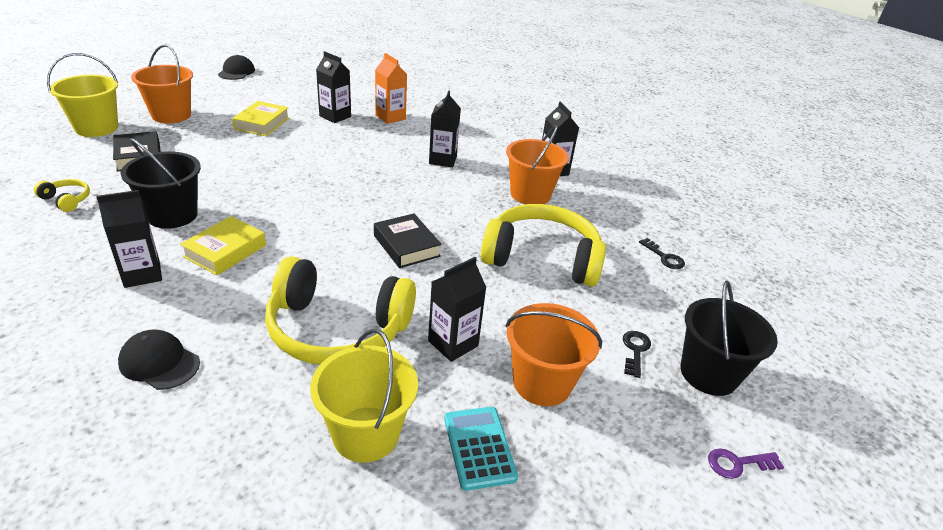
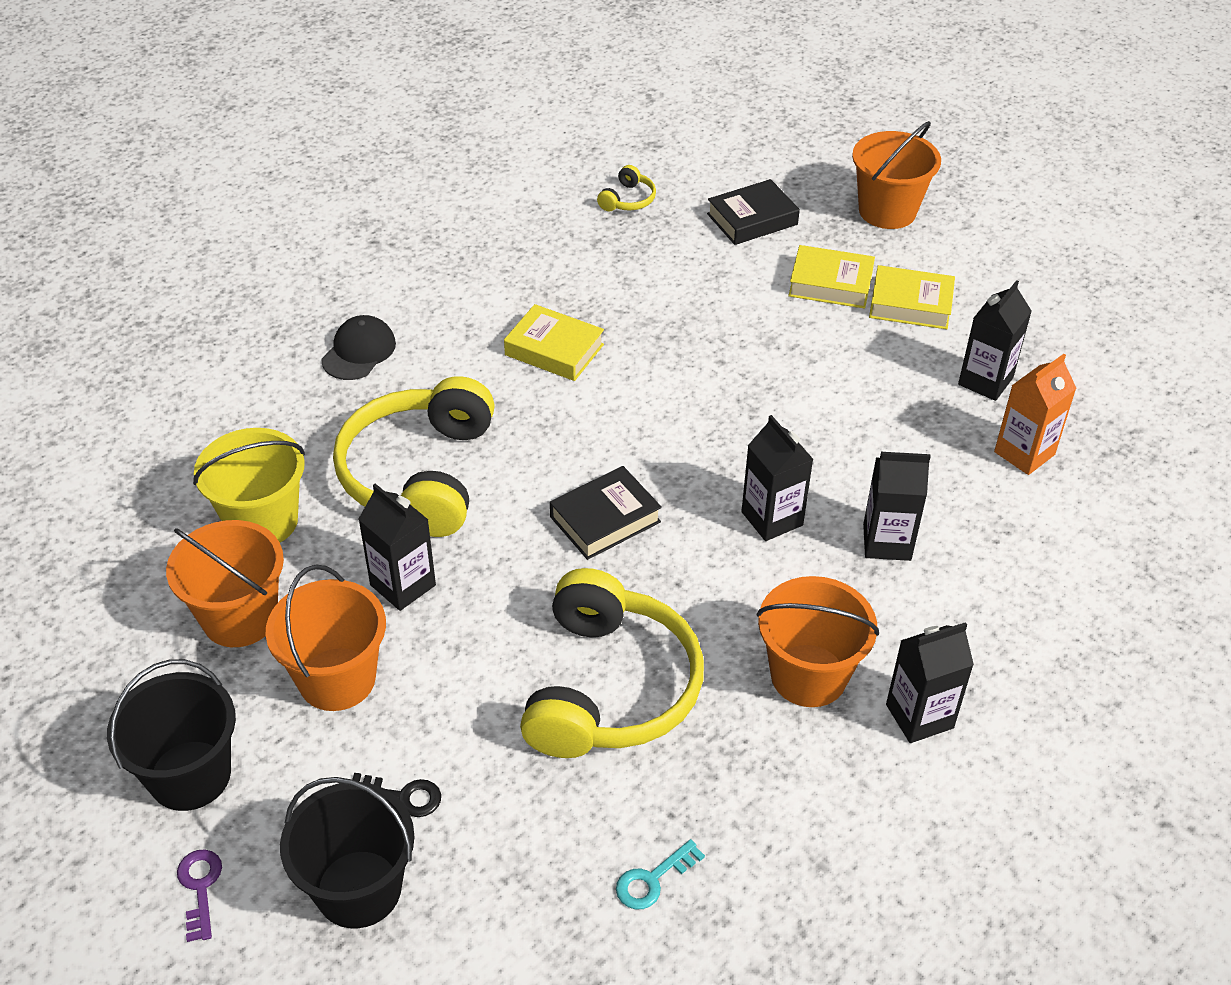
camera: 90 degrees right, 10 degrees up
(96, 128) = (813, 162): yellow bucket -> none
(142, 274) = (497, 299): black carton -> black carton (772, 518)
(172, 215) = (620, 287): black bucket -> black bucket (190, 775)
(227, 142) = (830, 284): none -> yellow book
(236, 72) = (1093, 232): black cap -> none
(479, 447) = (240, 617): turquoise calculator -> orange bucket
(664, 257) = (653, 879): black key -> turquoise key

